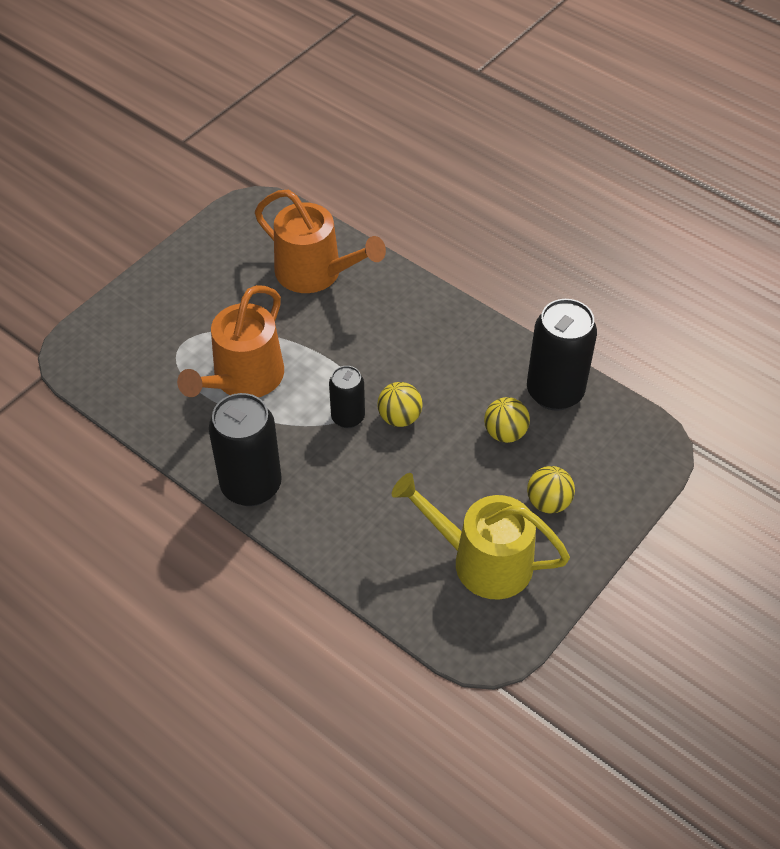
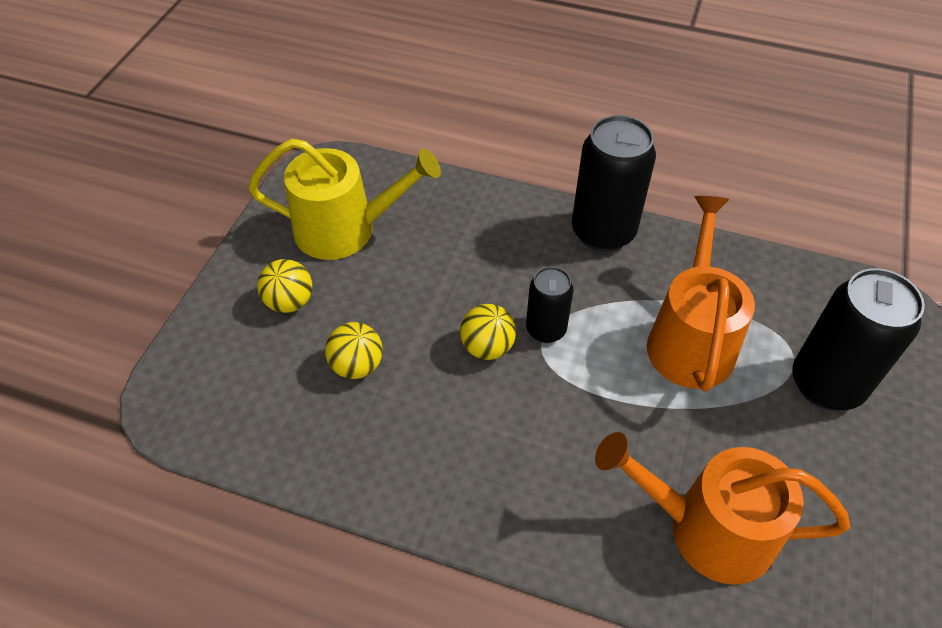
camera: 160 degrees right, 0 degrees up
(555, 392) = (306, 440): black can -> black can (826, 384)

